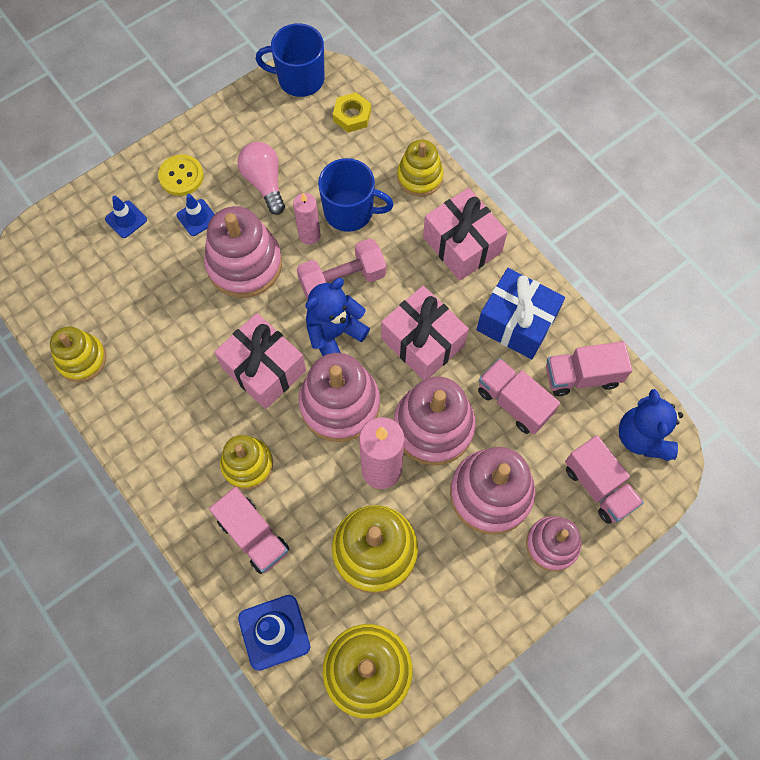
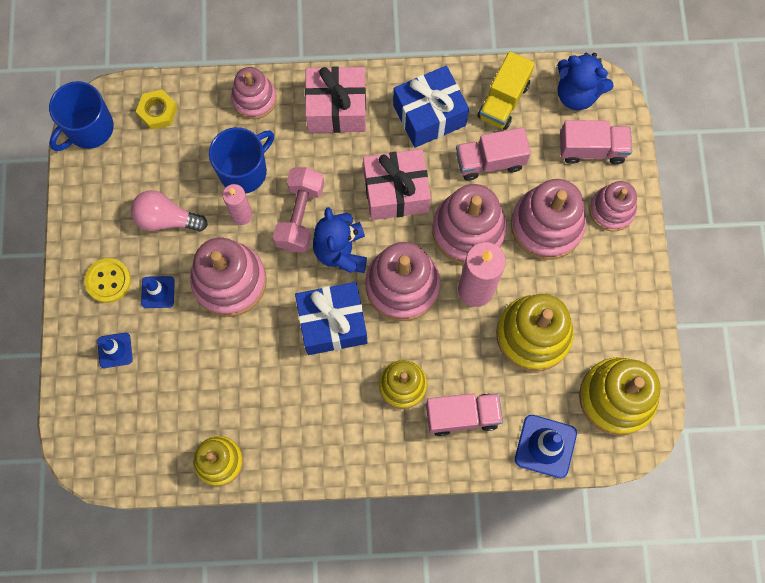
camera: 55 degrees left, 5 degrees up
(264, 369) = (332, 323): pink gift -> blue gift
(419, 177) = (254, 99): yellow stacking toy -> pink stacking toy
(581, 376) = (503, 101): pink truck -> yellow truck

